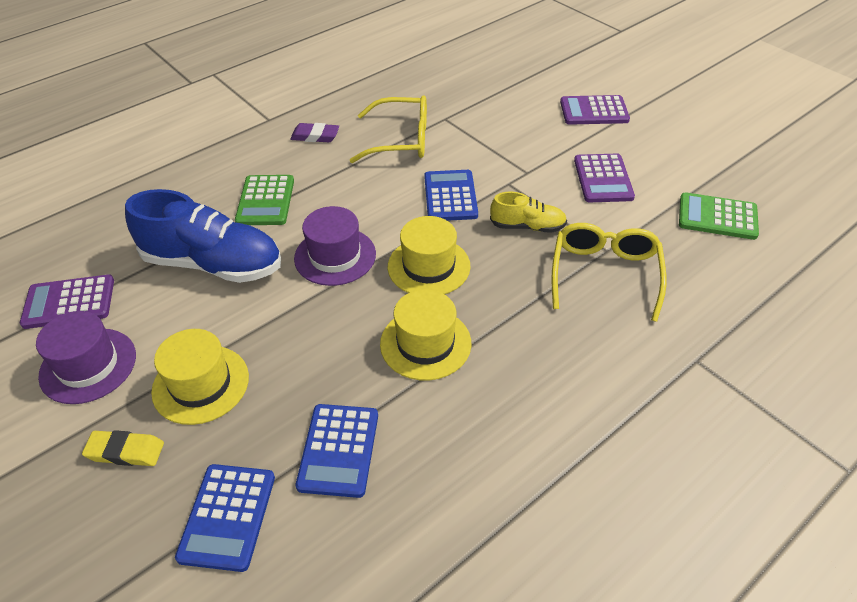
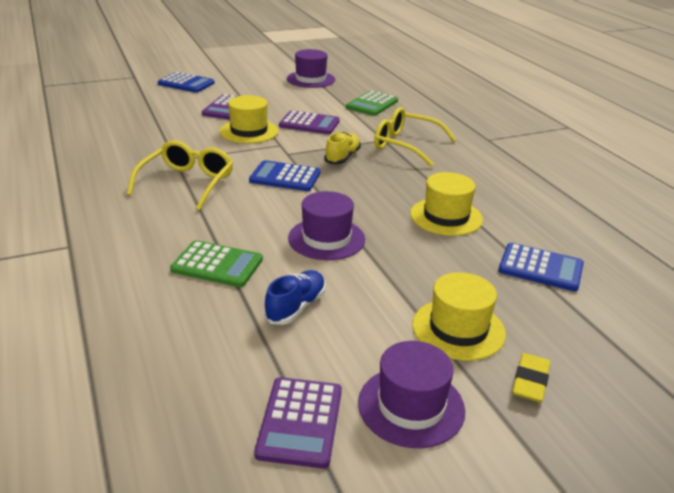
camera: 75 degrees left, 15 degrees down
(213, 264) = (296, 307): blue shoe -> blue shoe, size x0.52
(227, 516) = (599, 327): blue calculator -> blue calculator (186, 83)
(315, 136) = (133, 223): purple eraser -> none
(429, 266) = (364, 201): yellow hat -> yellow hat (249, 131)
(750, 145) = (311, 79): none -> purple hat

